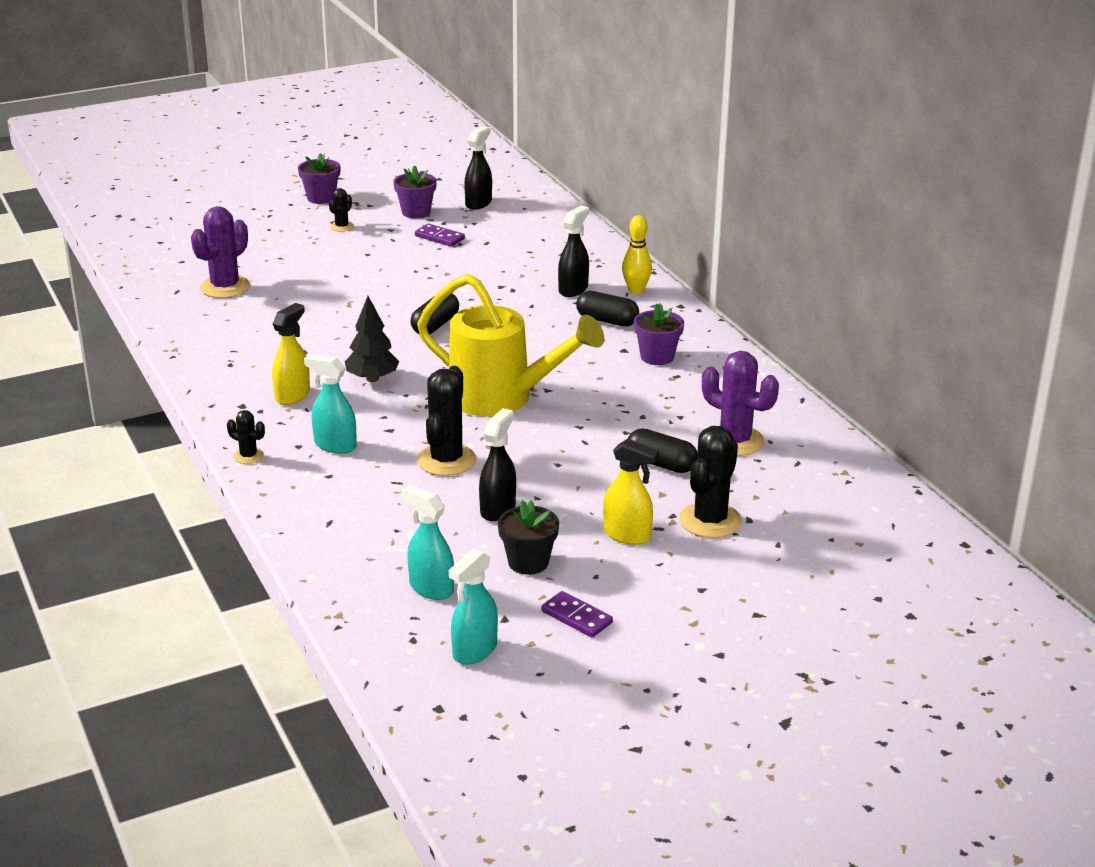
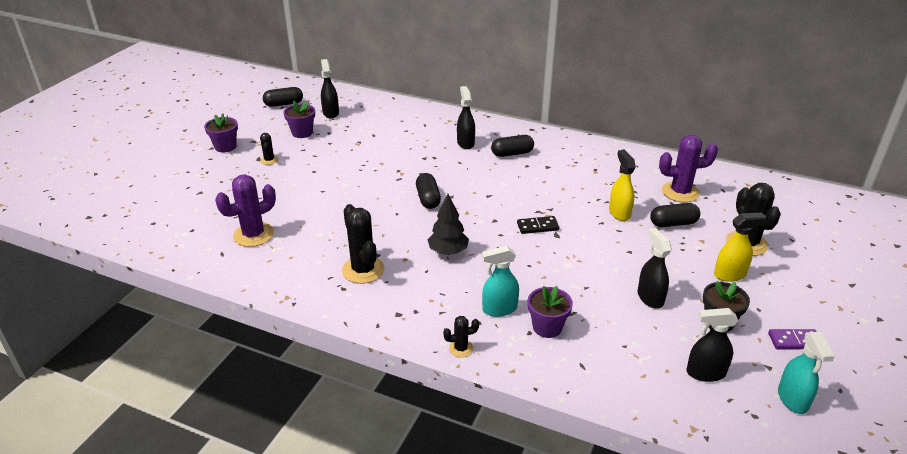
camera: 40 degrees left, 5 degrees up
(225, 287) = (253, 235): purple cactus -> purple cactus turned 60 degrees clockwise
(293, 395) = (419, 289): yellow spray bottle -> yellow spray bottle (619, 213)
(431, 588) = (705, 373): turquoise spray bottle -> black spray bottle
(439, 237) = (341, 143): purple domino -> none
(444, 176) = (284, 104): none -> black capsule
(446, 460) = (574, 282): black cactus -> black cactus (363, 270)
(502, 398) = (537, 226): yellow watering can -> black domino
(636, 290) = (497, 130): yellow bowling pin -> none
(657, 357) = (569, 163): purple flower pot -> purple flower pot (547, 327)

